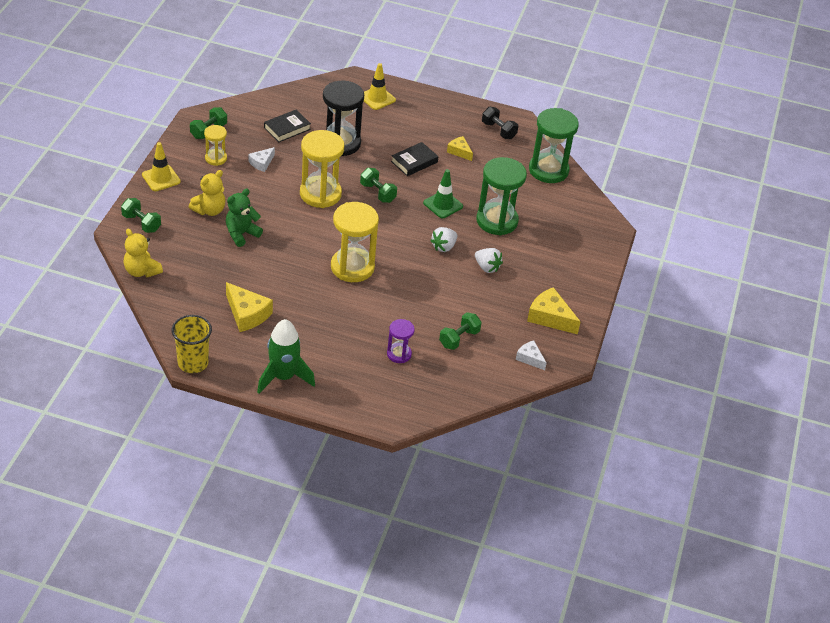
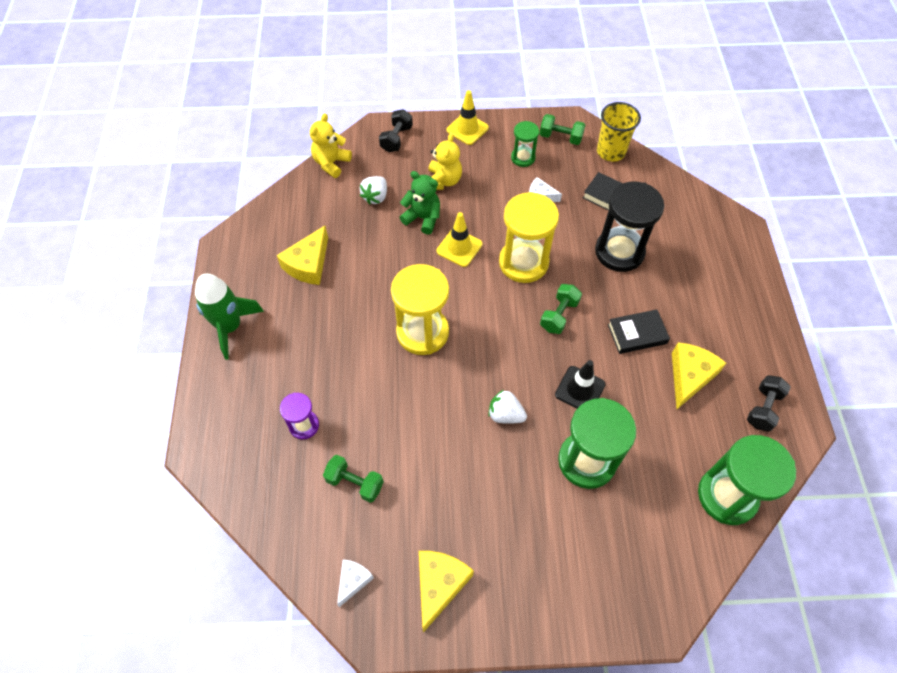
camera: 75 degrees right, 15 degrees up
(141, 223) = (396, 139): green dumbbell -> black dumbbell
(193, 363) = (224, 246): yellow cup -> yellow cup (611, 152)
(209, 210) = (443, 181): yellow teddy bear -> yellow teddy bear turned 105 degrees counterclockwise
(216, 158) = (523, 158): yellow hourglass -> green hourglass
(377, 98) = (723, 259): yellow traffic cone -> yellow traffic cone (459, 248)
(414, 162) = (637, 334): black book -> black book turned 45 degrees counterclockwise
(443, 205) = (580, 389): green traffic cone -> black traffic cone
(459, 151) = (689, 376): yellow cheese -> yellow cheese, size x1.69
(487, 267) = (494, 476): white strawberry -> white strawberry (375, 197)

